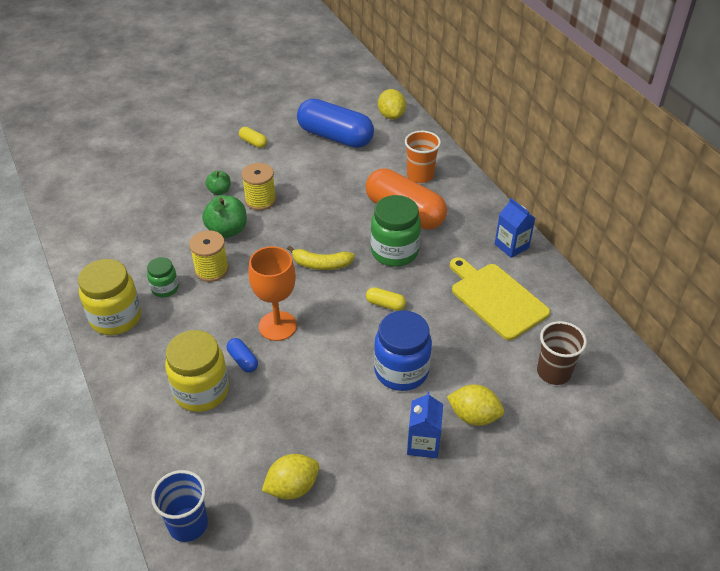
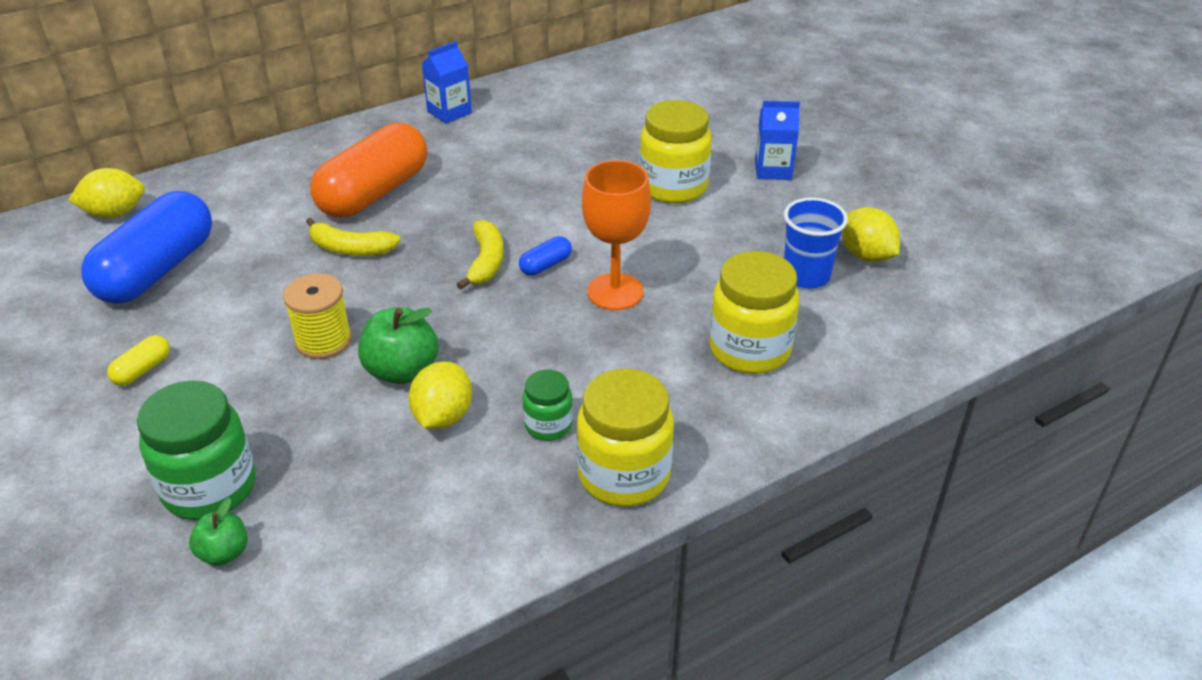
camera: 95 degrees left, 5 degrees down
(188, 524) = (951, 331): blue cup -> blue cup (806, 276)
(211, 270) = (501, 375): yellow spool -> none
(219, 191) = (288, 396): green apple -> green apple (224, 553)
(243, 360) = (685, 317): blue capsule -> blue capsule (545, 265)
(344, 205) = (350, 249): none -> yellow banana
(385, 304) = (562, 202): yellow capsule -> none
(394, 252) = (459, 199): green jar -> green jar (209, 488)
(401, 371) = (673, 187): blue jar -> yellow jar
(420, 175) = (288, 182): orange cup -> none
(474, 416) = (725, 139): yellow lemon -> yellow lemon (443, 416)
(496, 299) = (544, 123): yellow cutting board -> none
(553, 372) = (652, 92): brown cup -> none

